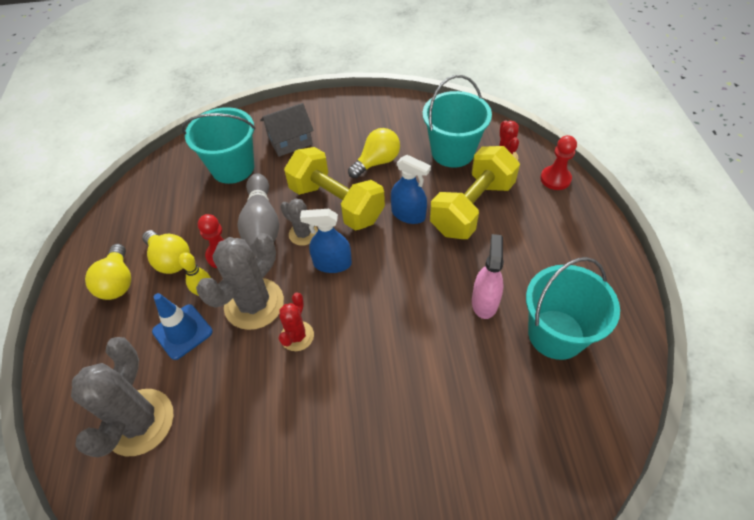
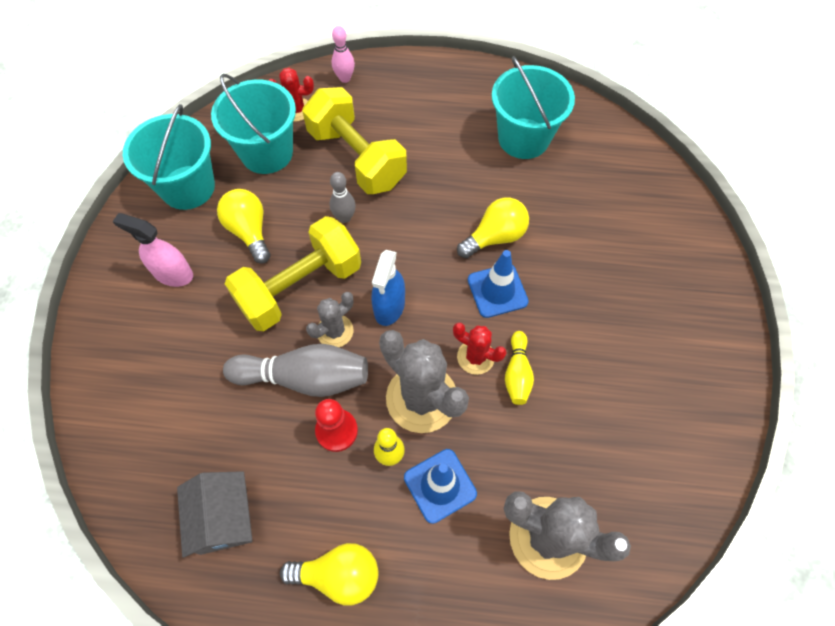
camera: 80 degrees left, 10 degrees up
(170, 260) = (323, 500): yellow light bulb -> yellow light bulb (495, 237)
(233, 168) = (181, 406): turquoise bucket -> turquoise bucket (188, 187)
(286, 372) = (517, 373): none -> yellow bowling pin
(290, 141) = (162, 325): grey house -> grey house (223, 518)
(367, 341) = (497, 291): none -> blue traffic cone
(408, 214) = (344, 218): blue spray bottle -> grey bowling pin
(484, 302) = (476, 180): pink spray bottle -> pink spray bottle (173, 274)
(555, 179) = (345, 78): red pawn -> pink bowling pin

